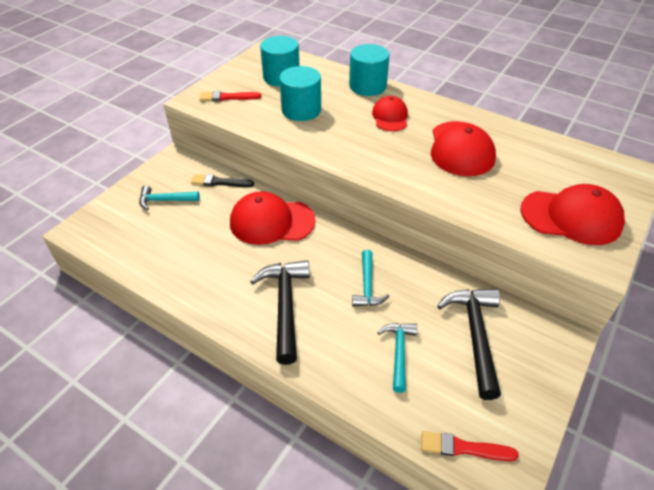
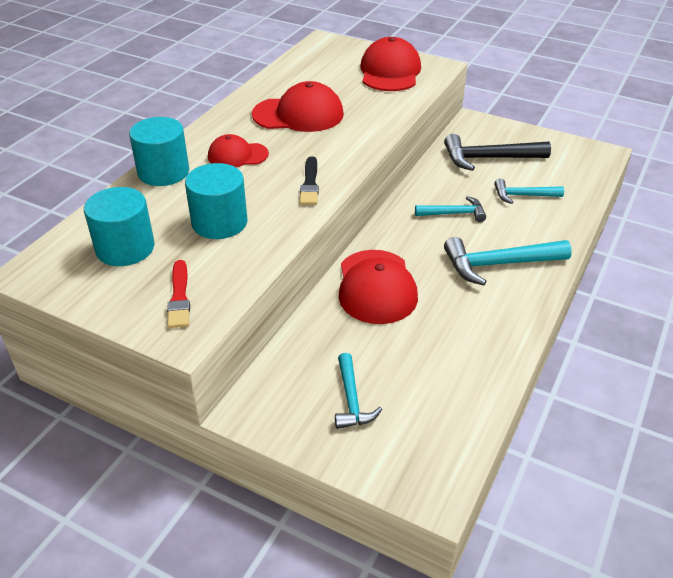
camera: 95 degrees left, 5 degrees down
(220, 182) = (305, 346): black brush -> black brush (310, 184)
(285, 306) = (499, 264): black hammer -> turquoise hammer
(464, 448) = (591, 168): red brush -> none

